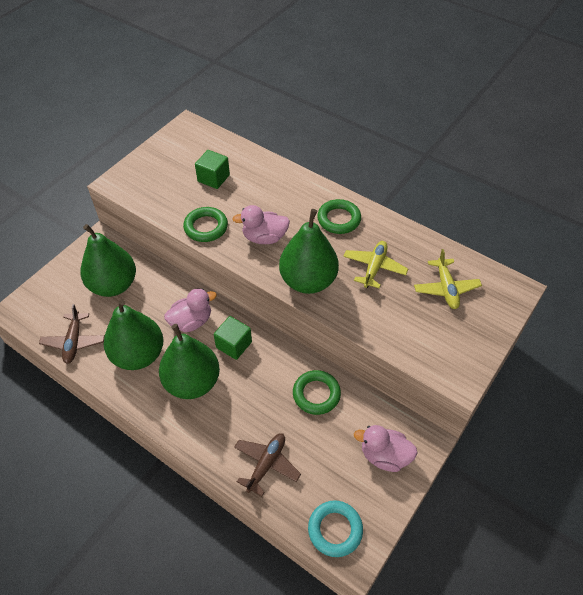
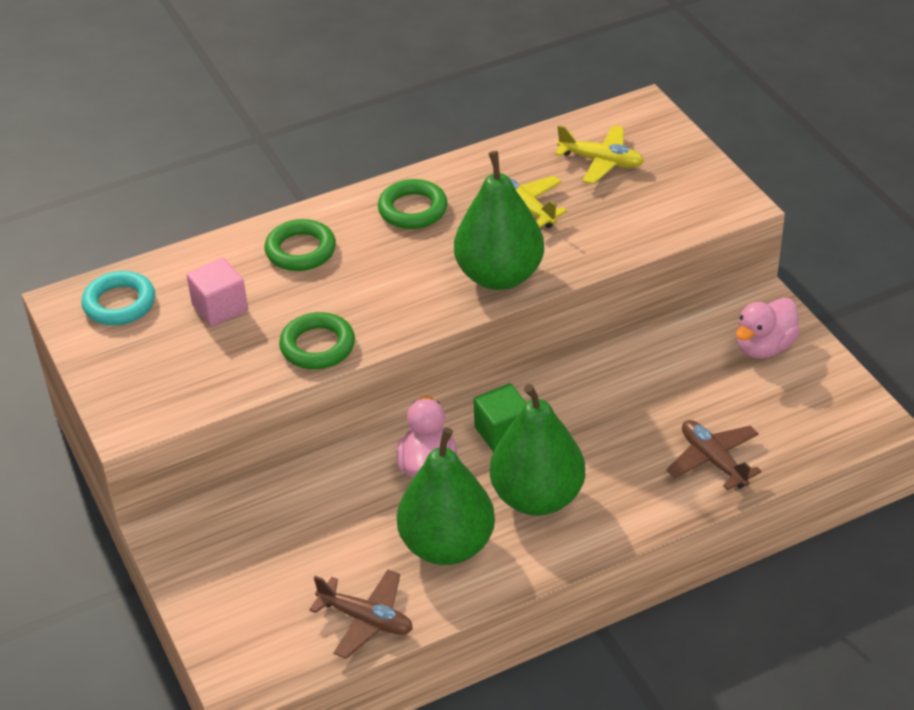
camera: 60 degrees left, 10 degrees down
(113, 285) = (284, 541): green pear -> none
(213, 178) = (220, 308): green cube -> pink cube
(264, 237) = (388, 292): pink duck -> none
(316, 394) = (639, 376): green ring -> green ring (300, 250)
(335, 529) = (836, 427): turquoise ring -> turquoise ring (119, 303)

